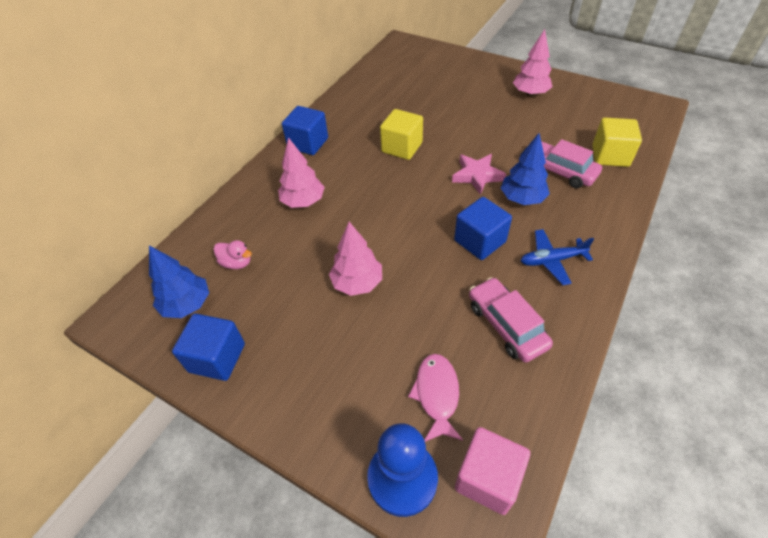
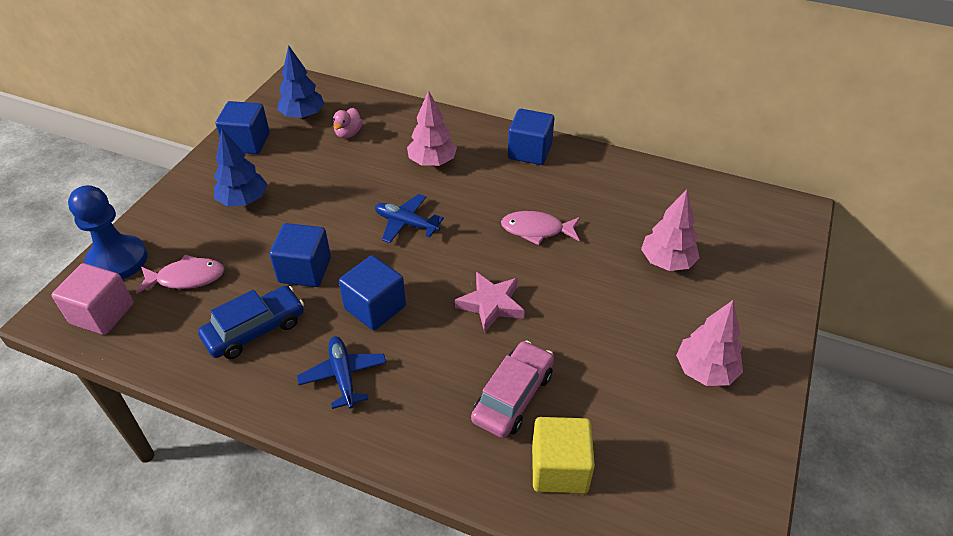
camera: 80 degrees right, 5 degrees down
(357, 283) = (319, 214): pink tree -> pink tree (667, 262)
(382, 220) = (406, 223): none -> blue plane
(402, 147) = (536, 230): yellow cube -> pink fish
(433, 291) = (305, 270): none -> blue cube
(506, 325) = (255, 330): pink car -> blue car
(522, 199) = (450, 350): blue tree -> blue tree (244, 201)

